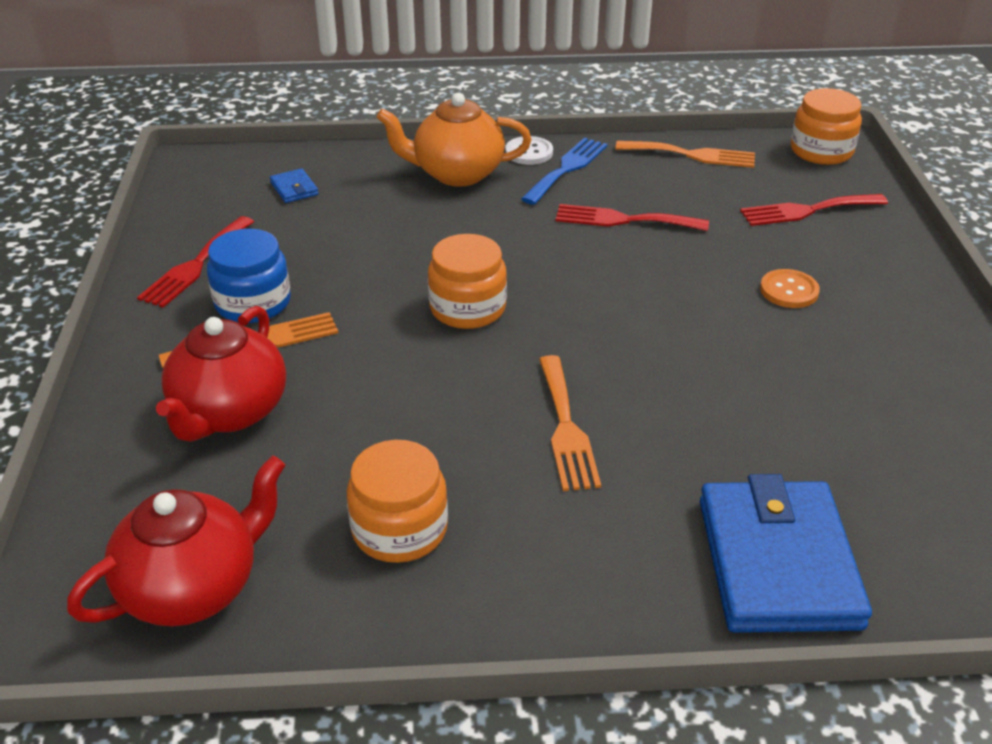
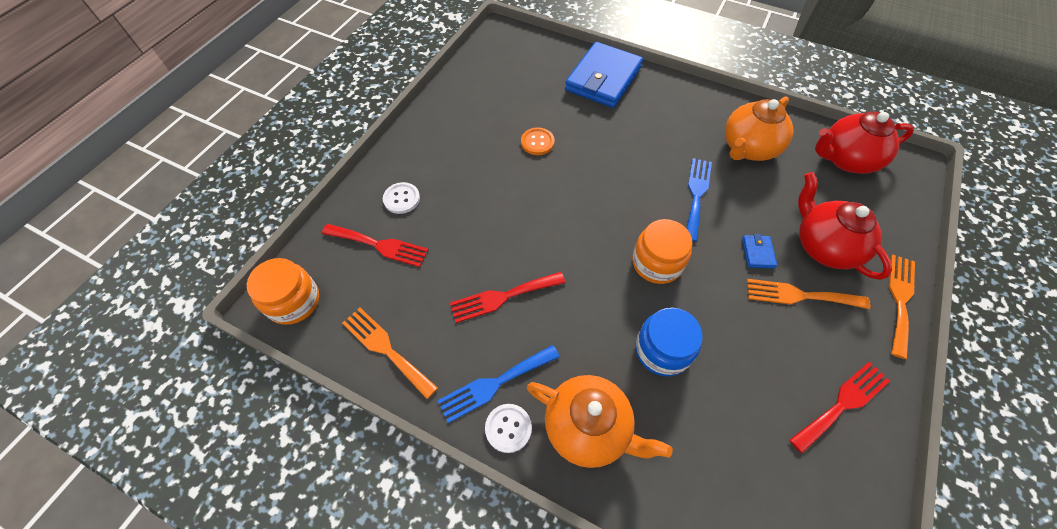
camera: 150 degrees left, 20 degrees up
(229, 412) = (823, 246): red teapot -> red teapot turned 75 degrees counterclockwise
(253, 303) = (800, 335): blue jar -> blue jar (662, 350)
(294, 189) = (742, 483): blue wallet -> blue wallet (757, 253)
(399, 529) = (748, 148): orange jar -> orange teapot
(457, 410) = (696, 194): none -> blue fork
(566, 428) = (647, 162): orange fork -> orange fork (900, 300)
(623, 220) = (502, 297): red fork -> red fork turned 120 degrees clockwise
(789, 290) = (463, 190): orange button -> orange button (537, 142)
(848, 254) = (401, 199): none -> white button

